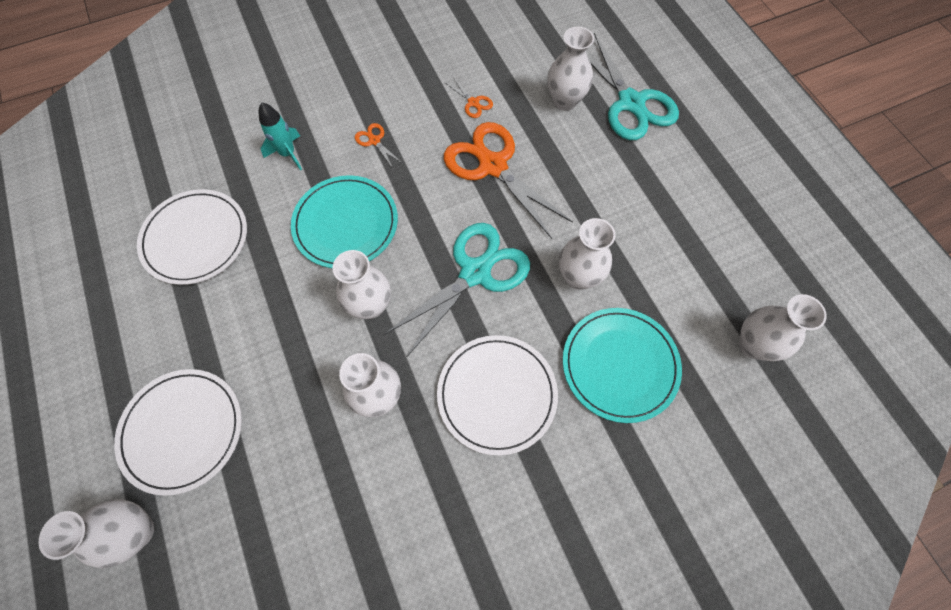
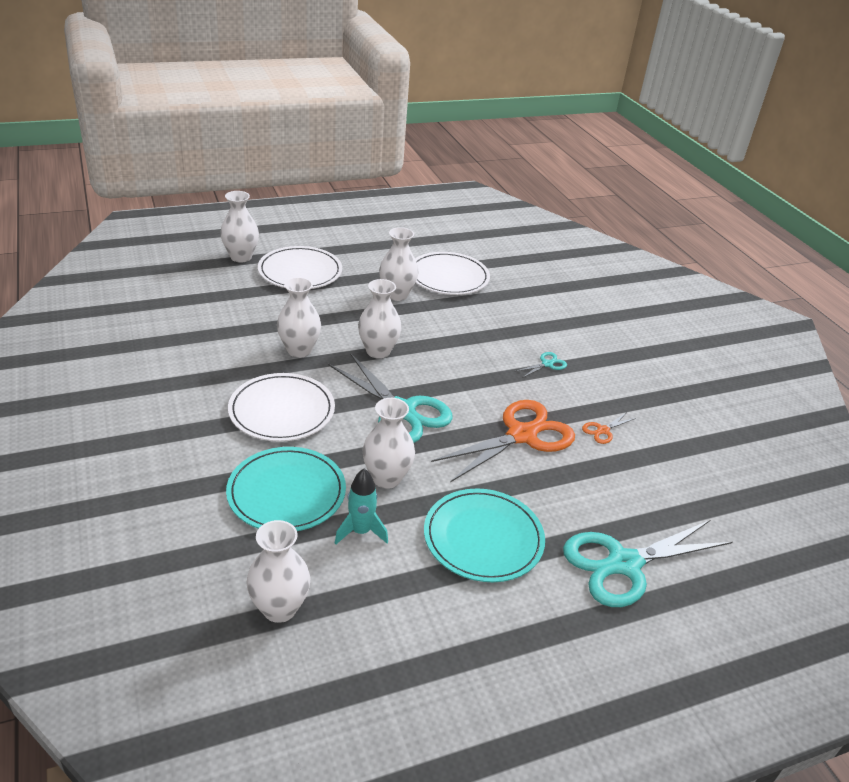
camera: 90 degrees right, 30 degrees down
(288, 154) = (529, 318): turquoise rocket -> turquoise rocket (361, 531)
(346, 224) = (457, 343): turquoise plate -> turquoise plate (483, 538)
(374, 141) = (547, 364): orange scissors -> turquoise scissors
(565, 101) = (616, 502): white vase -> white vase (397, 295)

